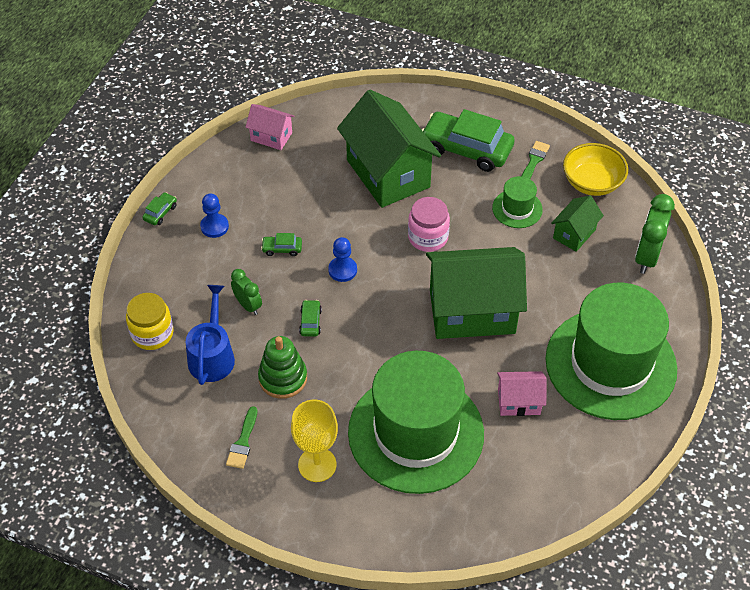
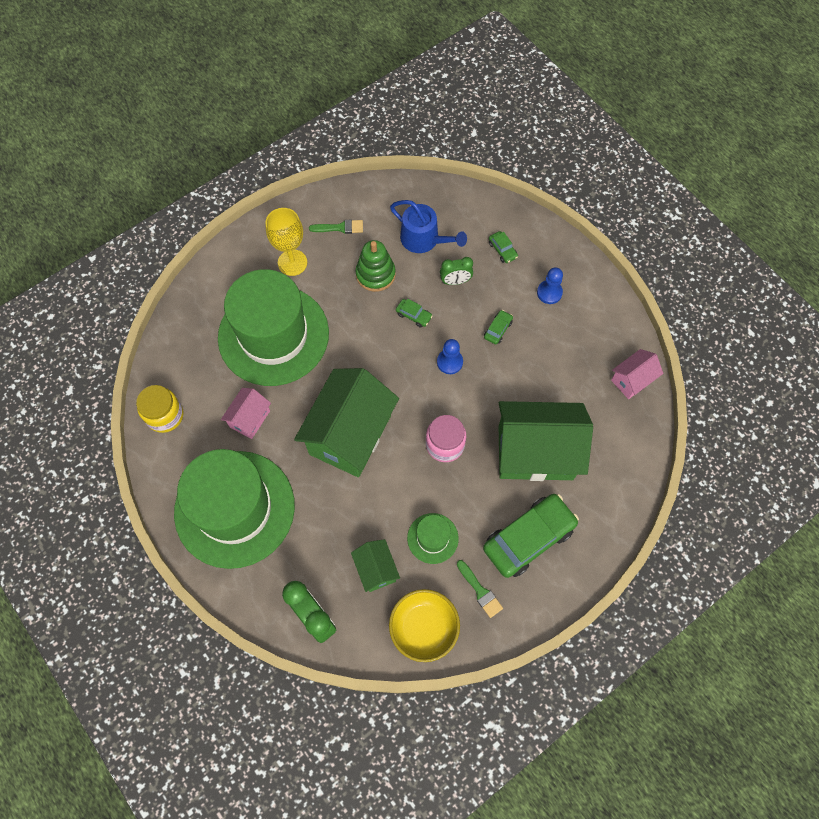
camera: 120 degrees right, 15 degrees up
(152, 333) = (467, 211): yellow jar -> yellow jar (165, 415)
(160, 212) = (586, 262): green car -> green car (502, 250)
(243, 442) = (340, 228): green brush -> green brush turned 135 degrees clockwise

